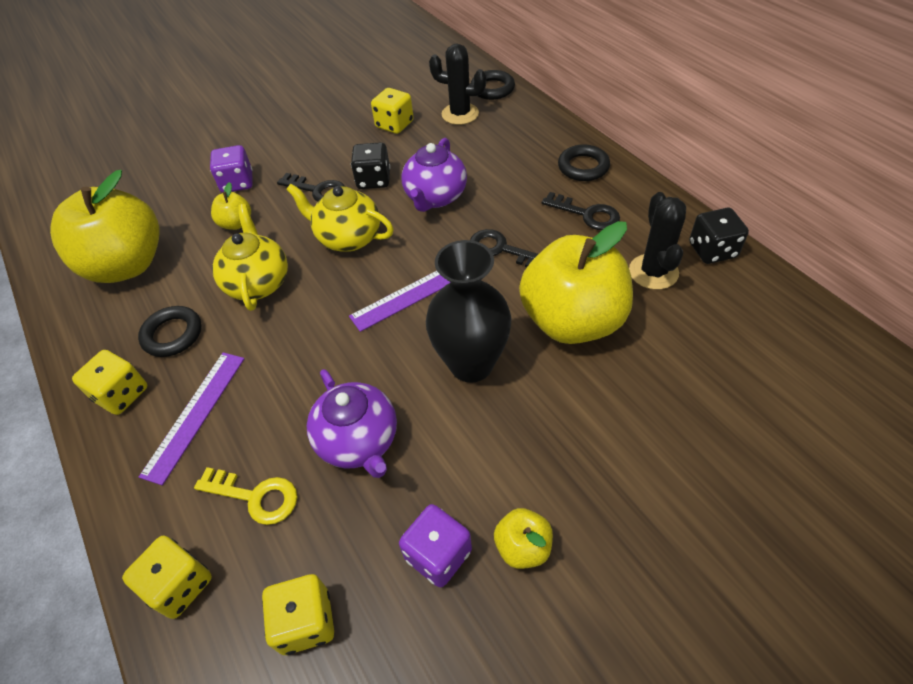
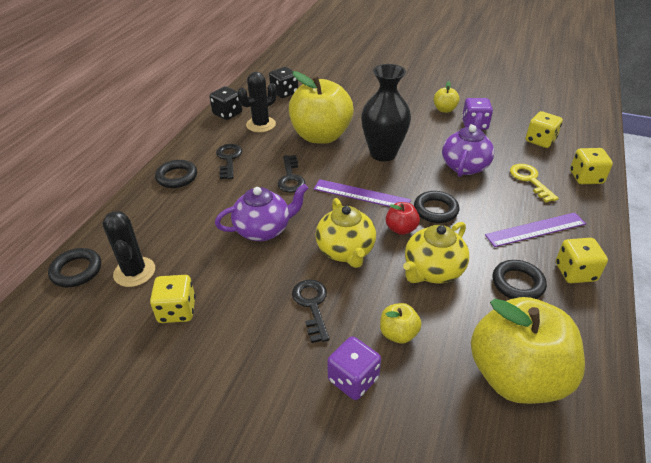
camera: 130 degrees left, 10 degrees down
(321, 343) = (435, 210): none -> black ring
(329, 294) = (401, 229): none -> red apple
(373, 180) = (270, 276): black dice -> black dice (284, 92)

